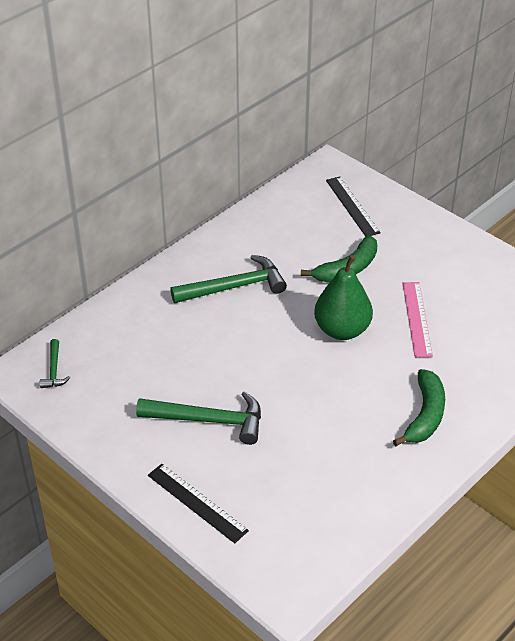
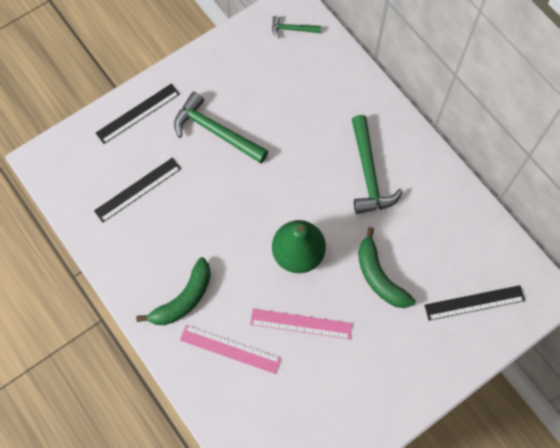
camera: 100 degrees right, 25 degrees up
(209, 420) = (215, 132): green hammer -> green hammer turned 105 degrees clockwise
(303, 482) = (138, 189): none -> black ruler
(425, 415) = (183, 299): green banana -> green banana turned 75 degrees counterclockwise
(464, 368) = (230, 349): none -> pink ruler

